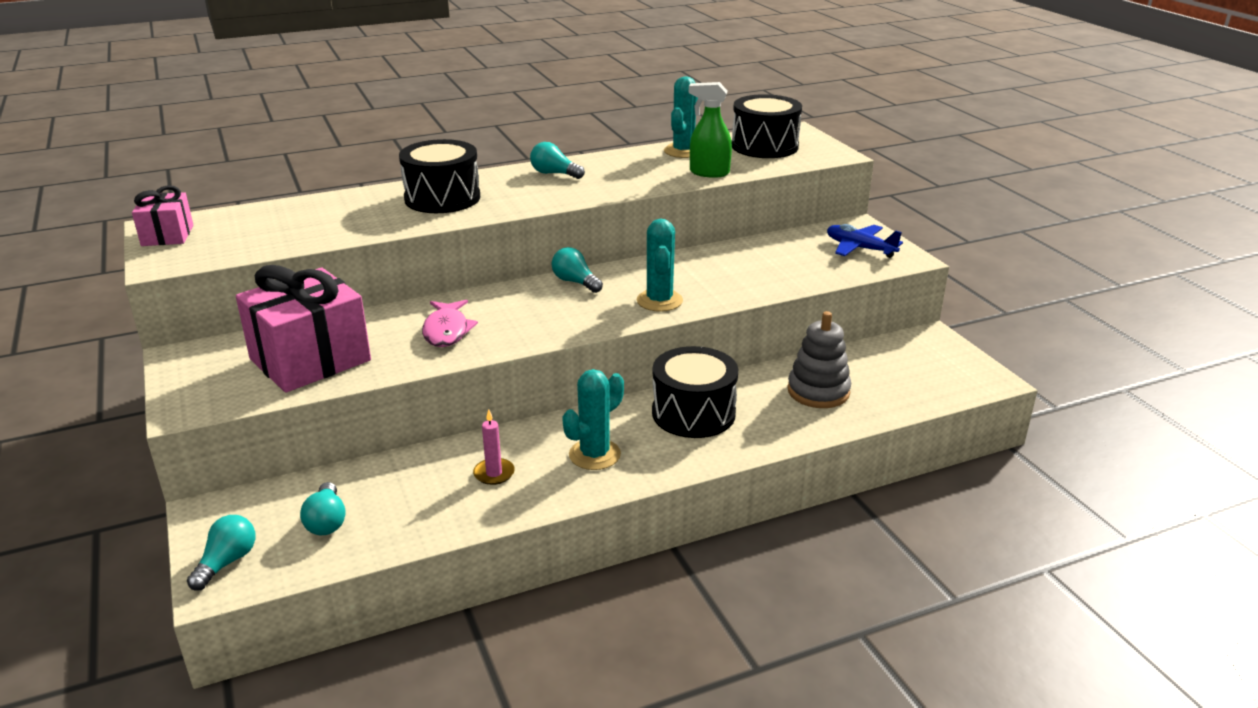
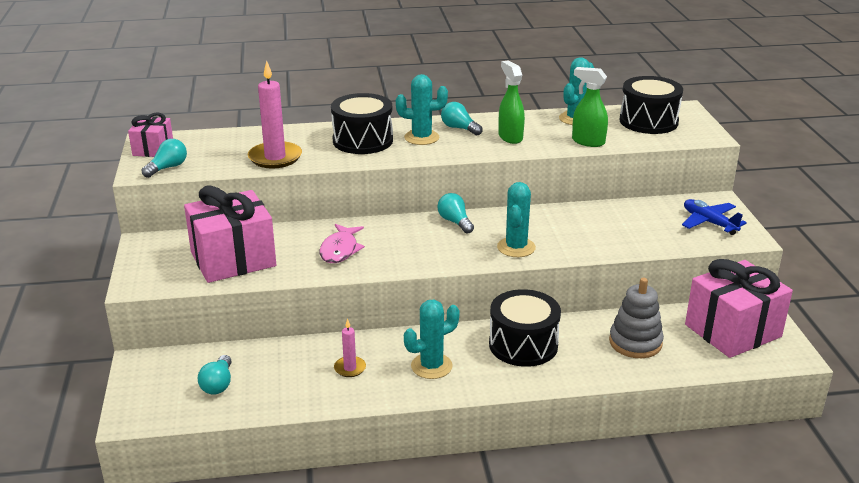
camera: 15 degrees right, 0 degrees up
(227, 562) = (142, 402): turquoise light bulb -> turquoise light bulb (167, 168)
(338, 228) = (275, 158): none -> pink candle
(513, 188) = (421, 137): none -> turquoise cactus
(618, 177) = (510, 137): none -> green spray bottle
(916, 363) = (733, 331): none -> pink gift

